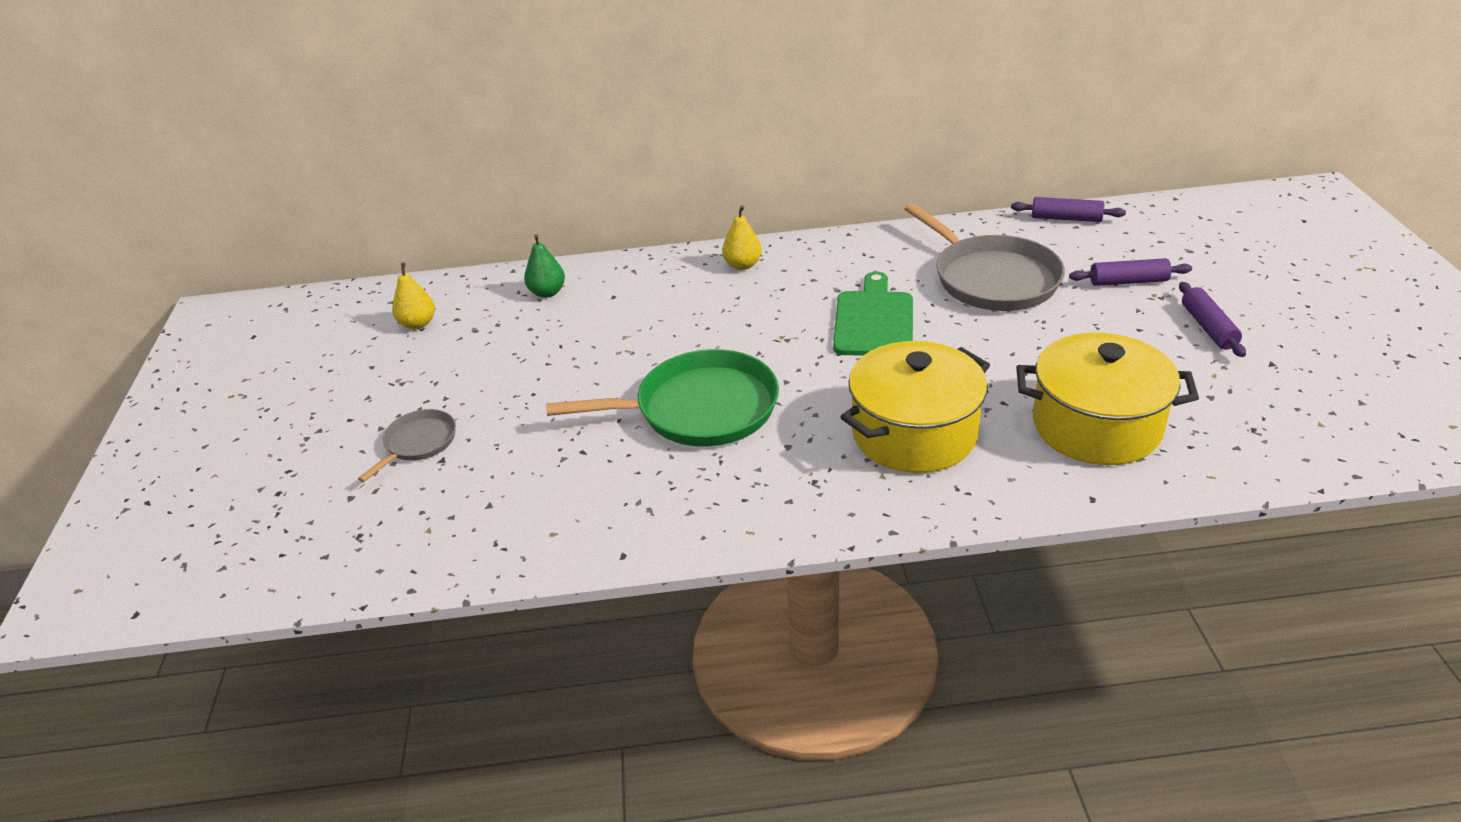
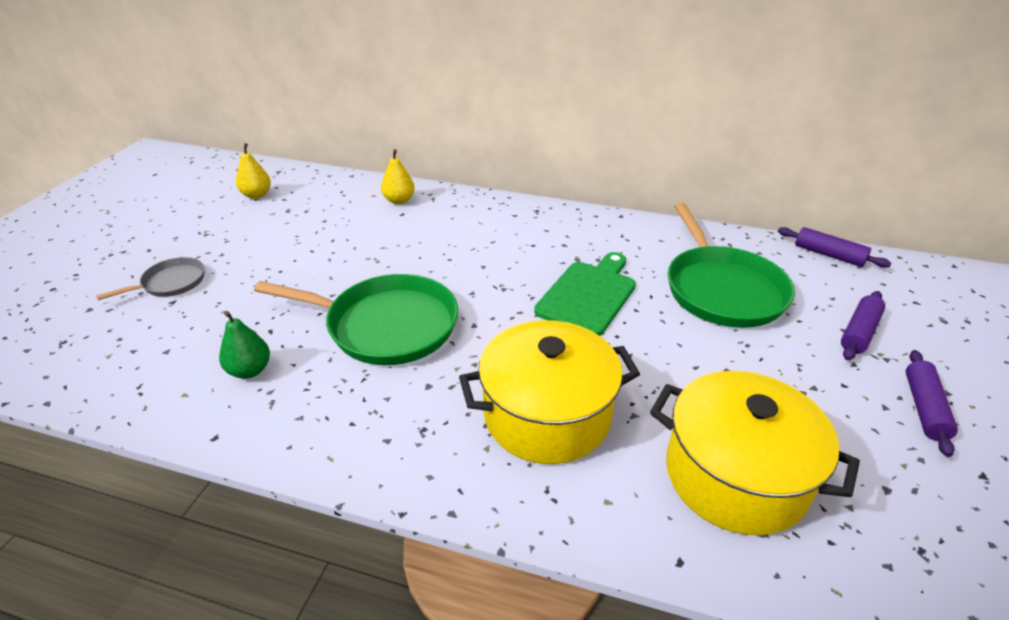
camera: 20 degrees right, 0 degrees up
(547, 292) = (359, 198): green pear -> green pear (250, 370)
(742, 265) = (517, 217): yellow pear -> yellow pear (399, 200)
(992, 278) = (722, 289): grey pan -> green pan
(1128, 281) = (859, 332): purple rolling pin -> purple rolling pin turned 75 degrees counterclockwise

